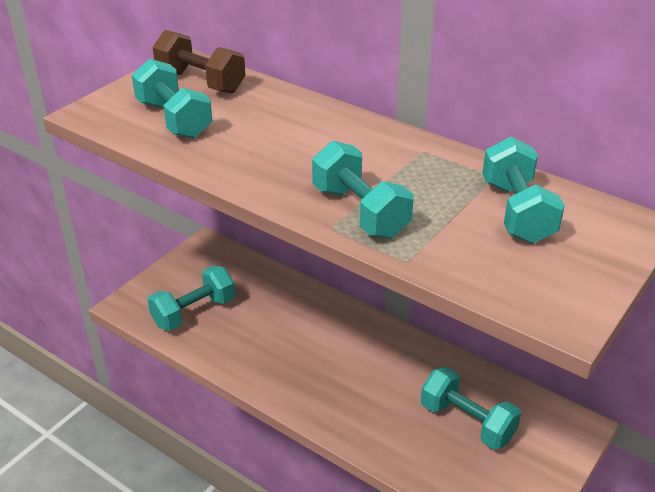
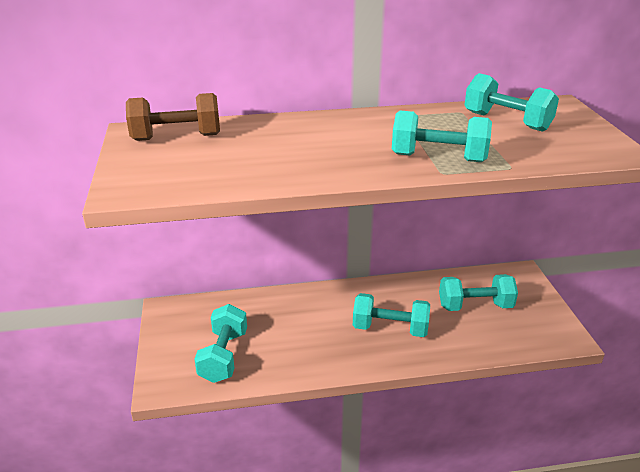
camera: 45 degrees left, 5 degrees down
(174, 119) = (207, 166): turquoise dumbbell -> turquoise dumbbell (390, 329)

